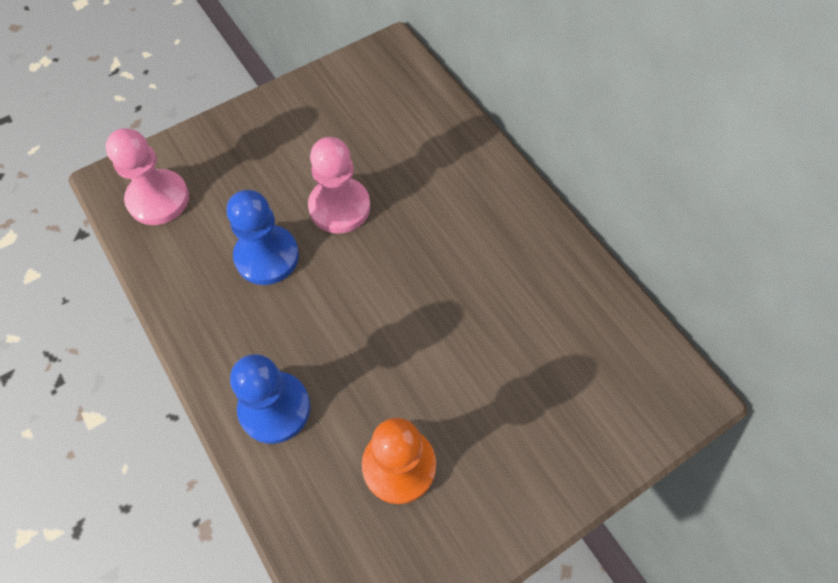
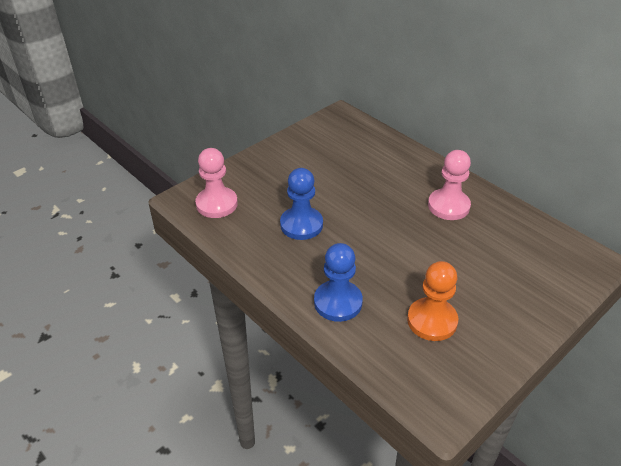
camera: 10 degrees left, 20 degrees down
(339, 207) = (339, 194): pink pawn -> pink pawn (448, 206)

